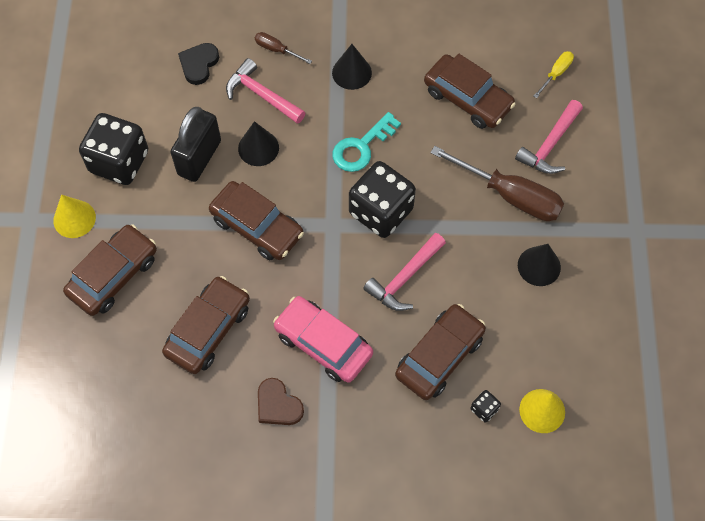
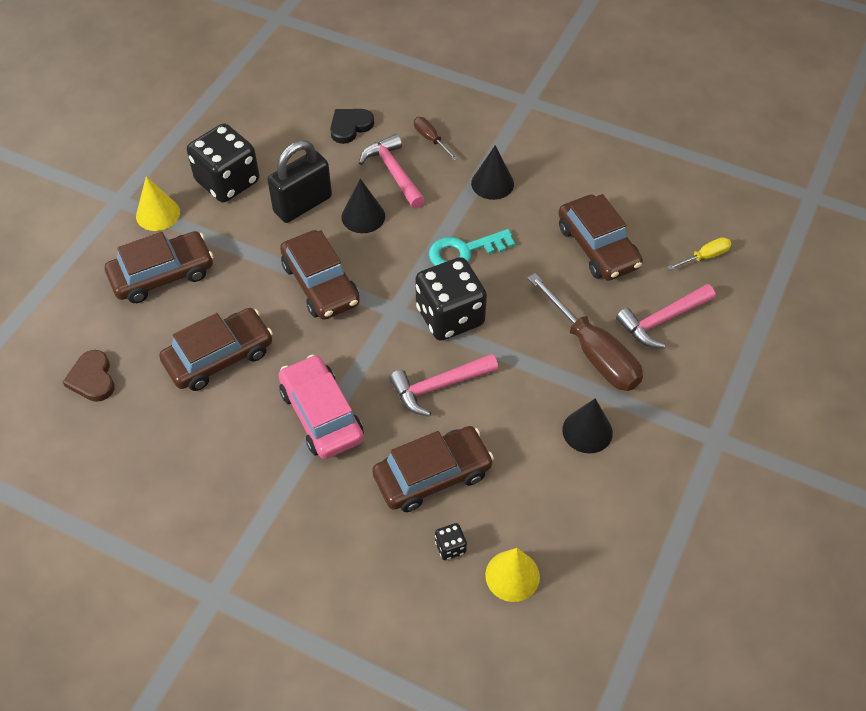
camera: 25 degrees right, 10 degrees down
(278, 405) = (243, 453): brown heart -> brown heart (92, 379)

